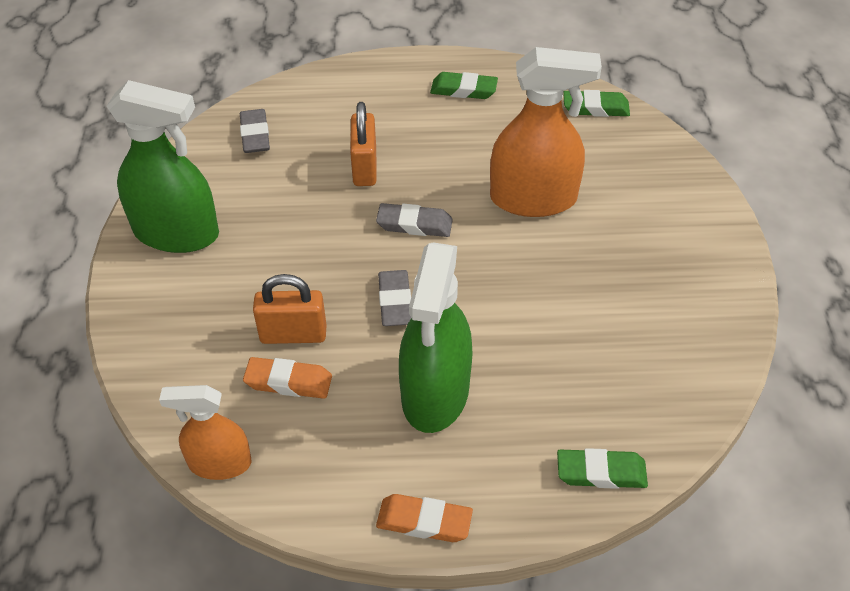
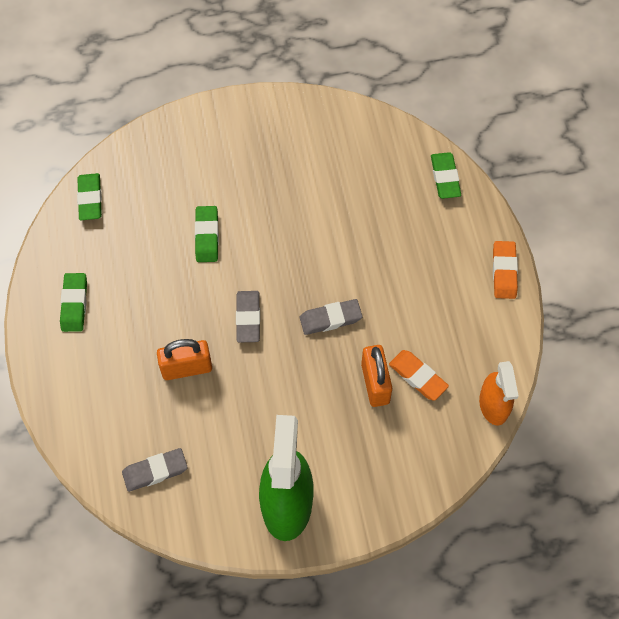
camera: 100 degrees left, 15 degrees up
(288, 382) = (418, 377): orange eraser -> orange eraser turned 45 degrees counterclockwise
(435, 393) = (406, 279): green spray bottle -> none
(533, 199) = (207, 236): orange spray bottle -> green eraser

